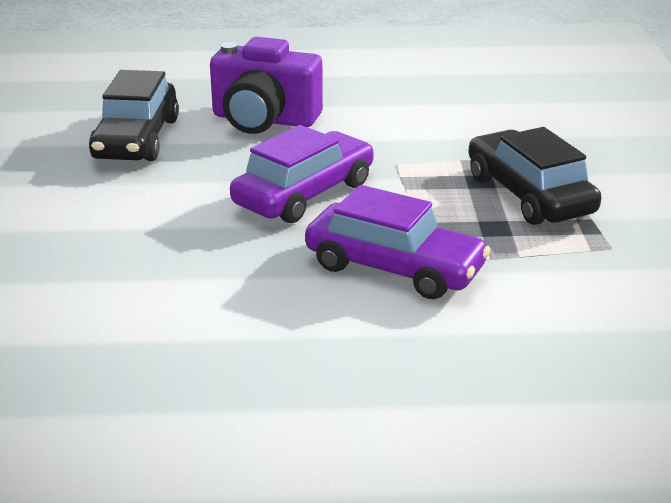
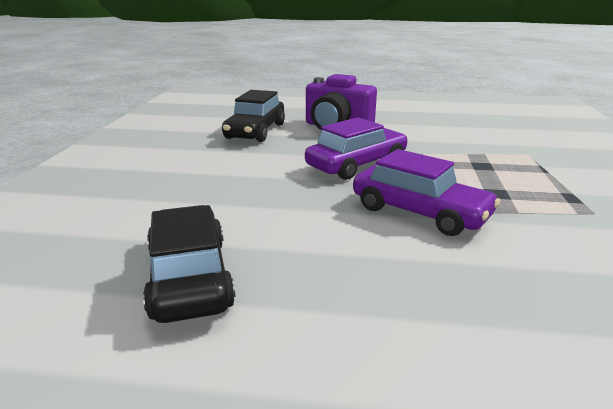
camera: 10 degrees right, 5 degrees down
(529, 195) = (520, 175): black car -> black car (190, 277)

